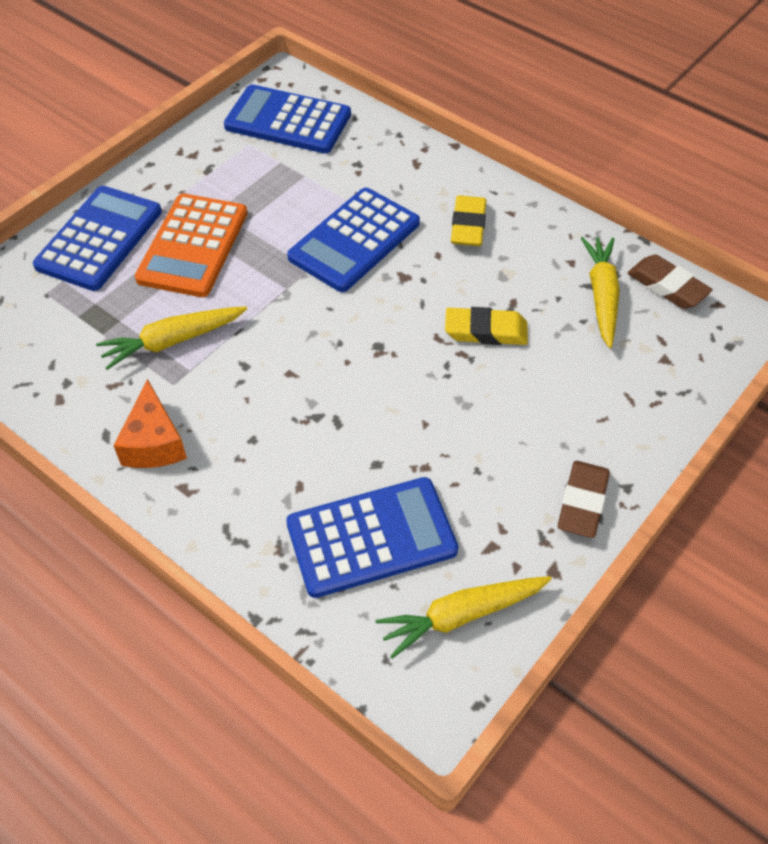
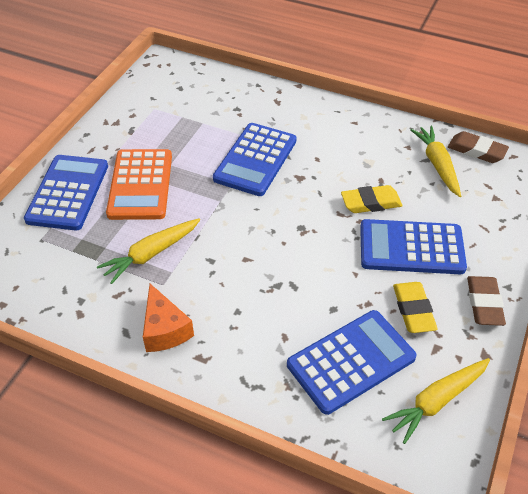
camera: 15 degrees left, 5 degrees down
(288, 121) = (176, 88): blue calculator -> blue calculator (411, 248)
(468, 226) = (329, 136): yellow eraser -> yellow eraser (413, 310)

